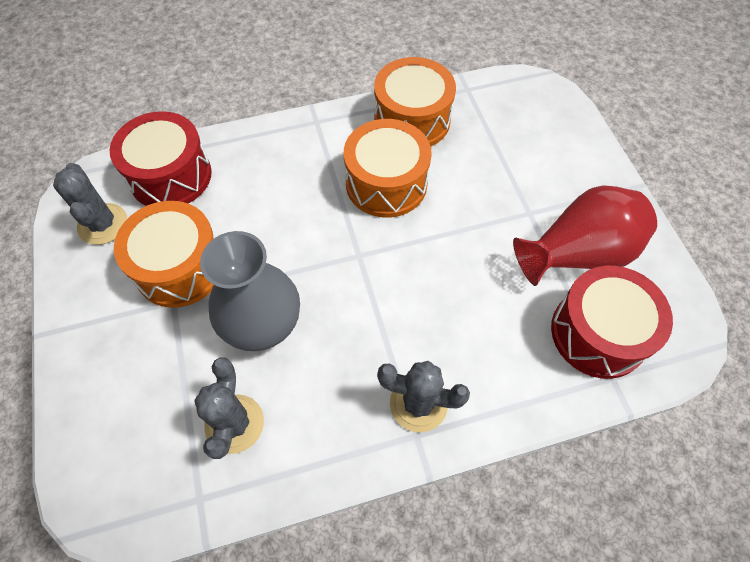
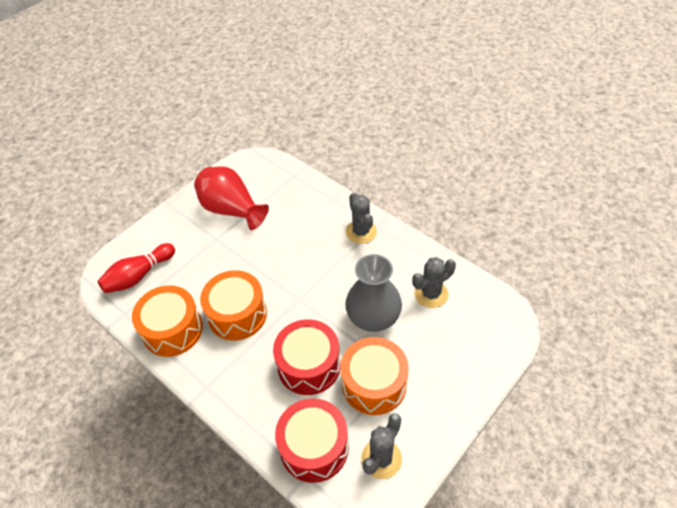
camera: 120 degrees left, 10 degrees down
(516, 116) = (138, 276): none -> red bowling pin
(598, 333) = (274, 187): red drum -> red drum (309, 365)

